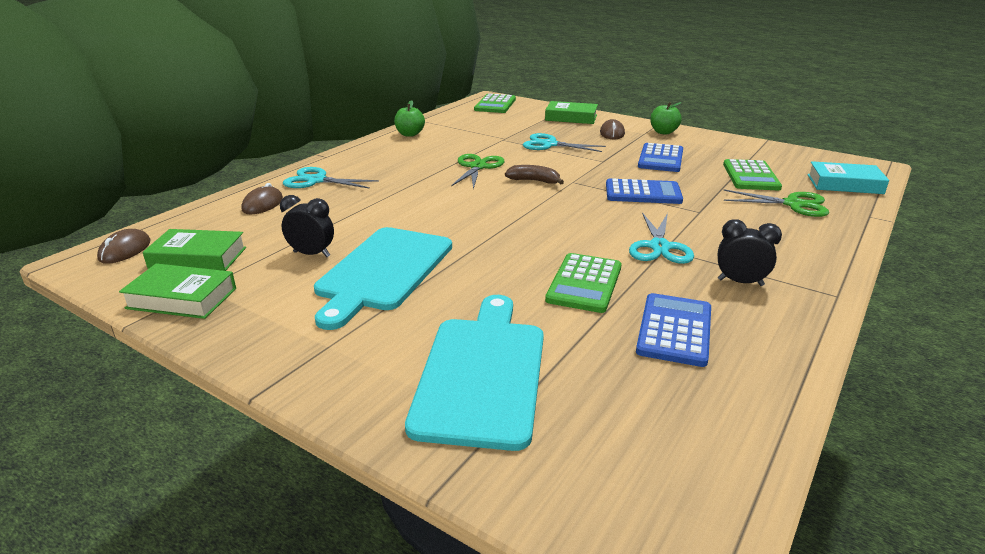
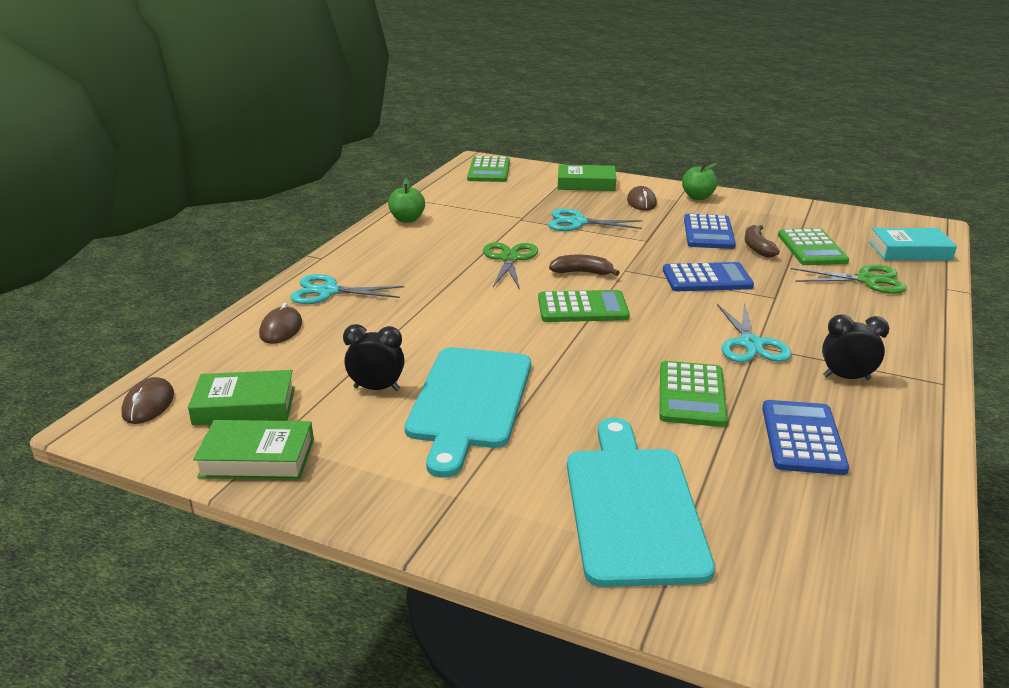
camera: 10 degrees left, 0 degrees up
(520, 207) = (582, 308): none -> green calculator
(700, 172) = (757, 247): none -> brown banana

